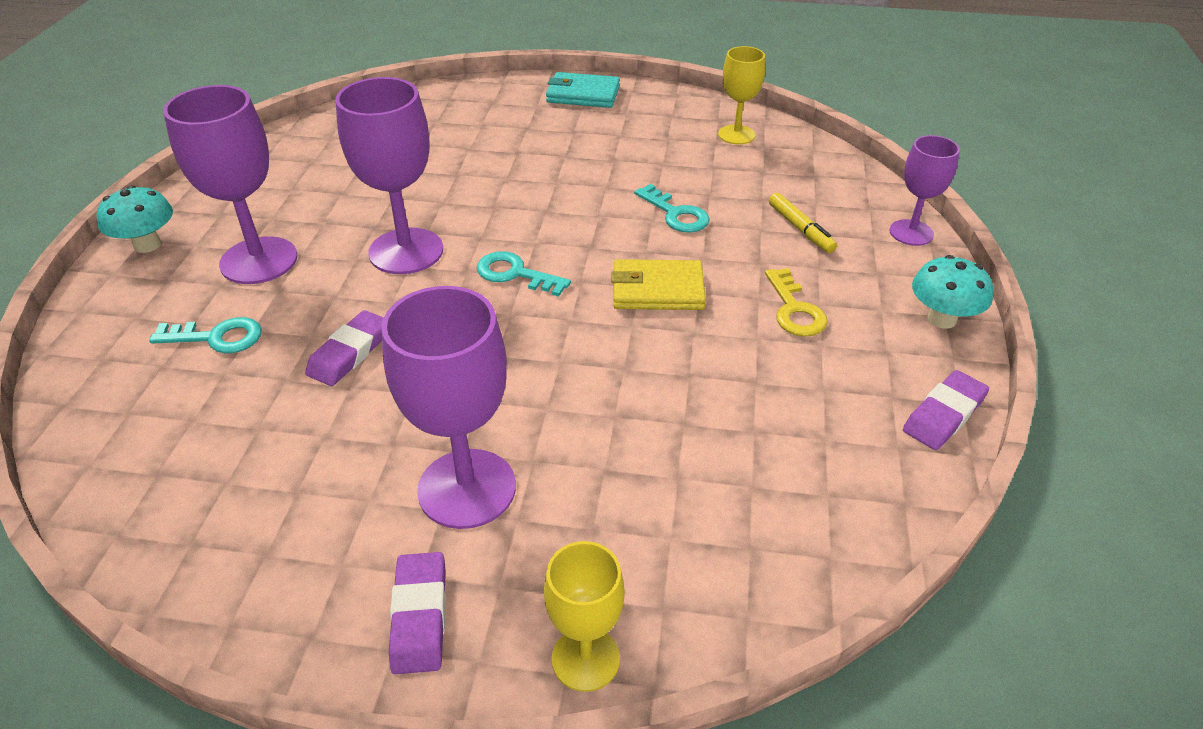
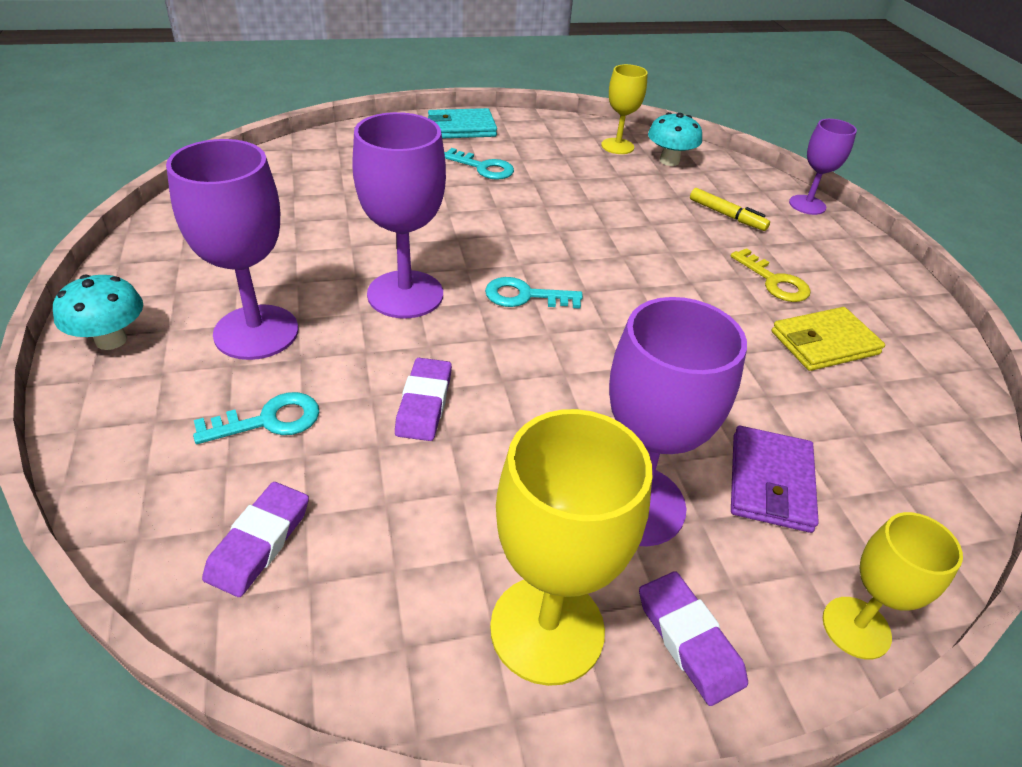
camera: 25 degrees left, 0 degrees up
(308, 567) = (547, 629): none -> yellow goblet
(614, 505) = (770, 482): none -> purple wallet
(657, 290) = (657, 286): yellow wallet -> yellow wallet (824, 343)
(676, 214) = (621, 219): turquoise key -> turquoise key (483, 168)
(942, 319) = (881, 267): turquoise mushroom -> turquoise mushroom (669, 161)
(944, 414) = (941, 341): purple eraser -> purple eraser (259, 542)

